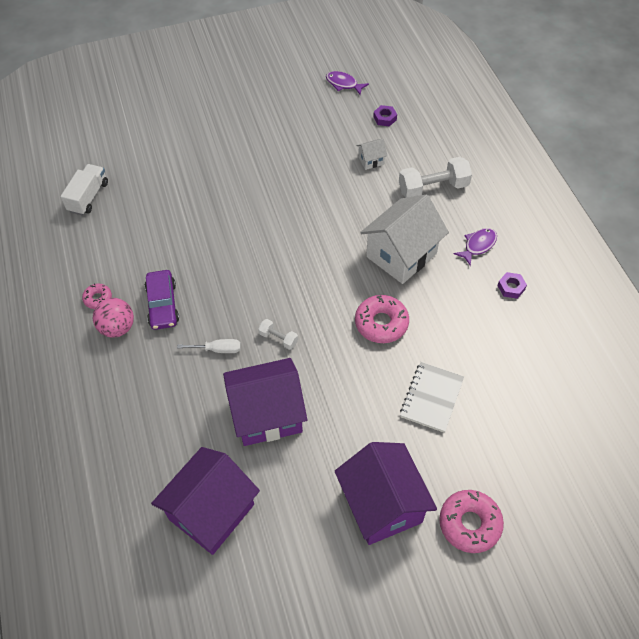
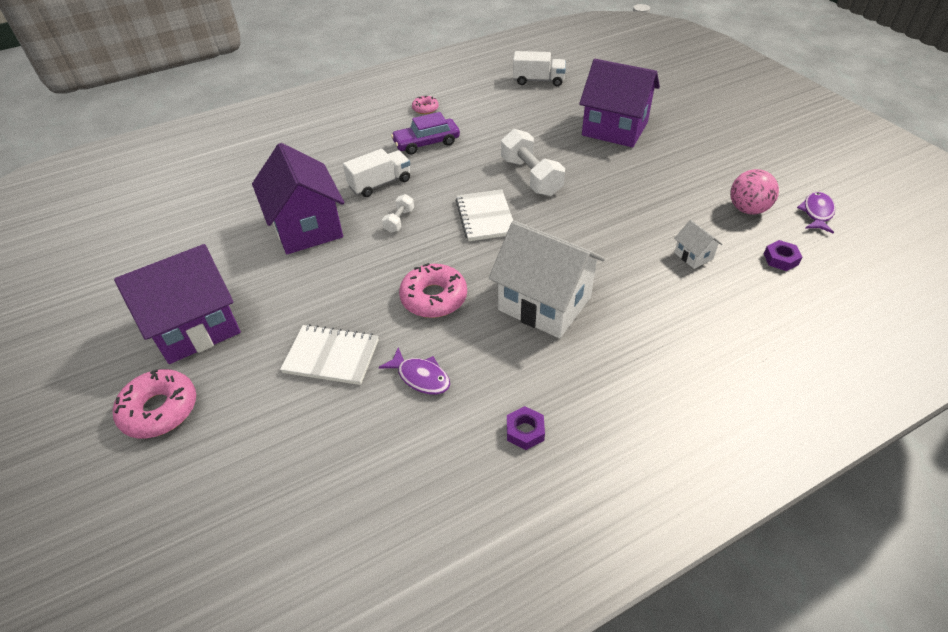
camera: 80 degrees right, 10 degrees down
(118, 328) = (396, 125): pink ball -> pink ball (747, 209)
(211, 511) = (206, 211): purple house -> purple house (614, 129)
(217, 349) = (380, 184): white screwdriver -> white truck
(292, 275) = (485, 217): none -> white notebook
(433, 188) = (677, 323): white dumbbell -> white dumbbell (531, 177)
(478, 245) = (591, 384): purple fish -> purple fish (420, 377)

